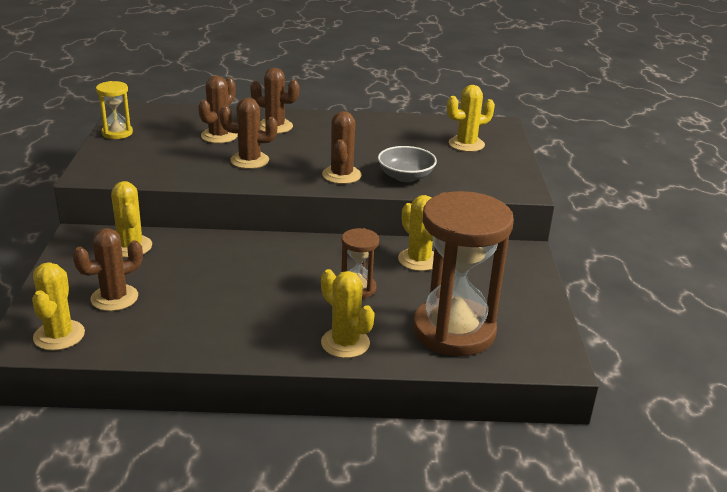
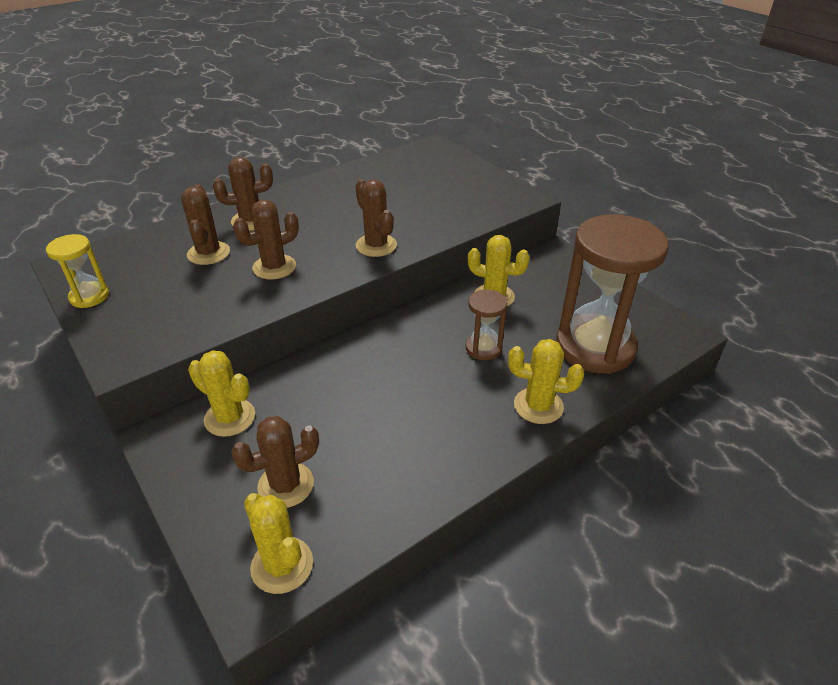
camera: 35 degrees left, 10 degrees up
(114, 298) = (286, 485): brown cactus -> brown cactus turned 45 degrees clockwise
(405, 176) = (428, 224): grey bowl -> none
(466, 144) = (433, 173): yellow cactus -> none

